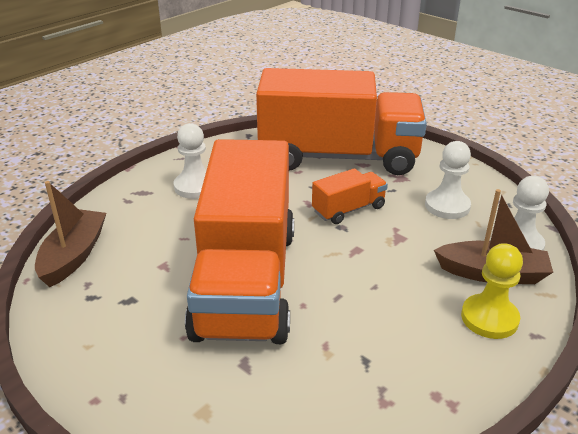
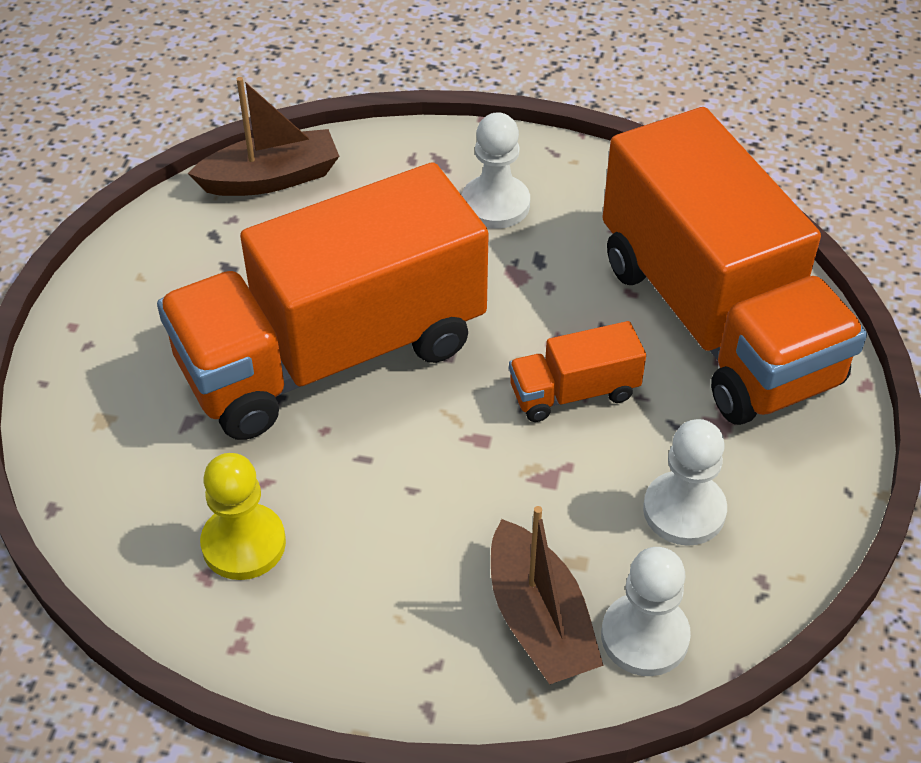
camera: 60 degrees right, 15 degrees up
(348, 209) = (574, 392): orange truck -> orange truck turned 135 degrees clockwise
(489, 318) = (429, 643): yellow pawn -> yellow pawn (244, 544)

